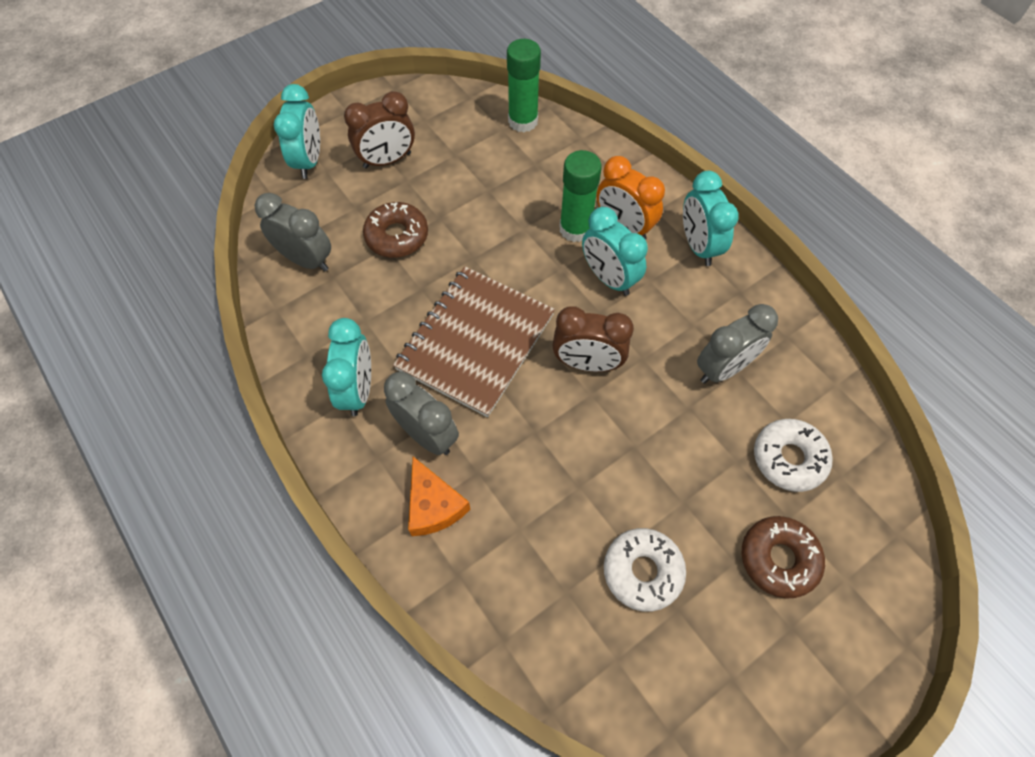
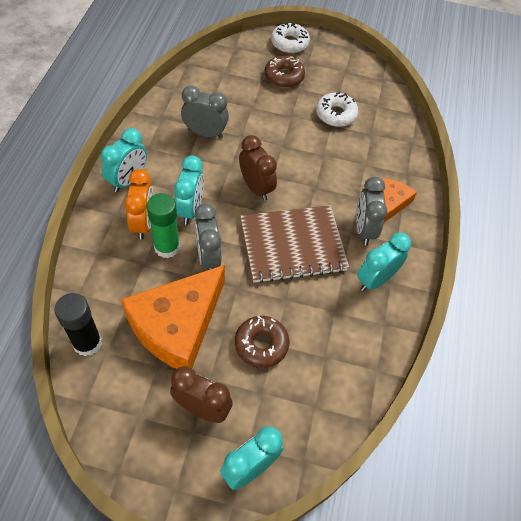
camera: 135 degrees left, 5 degrees down
(306, 260) = (329, 385): grey clock -> grey clock (208, 257)
(479, 188) = (177, 325): none -> orange cheese
(523, 121) = (87, 343): green glue stick -> black glue stick
(788, 458) = (233, 91): white donut -> white donut (289, 43)

